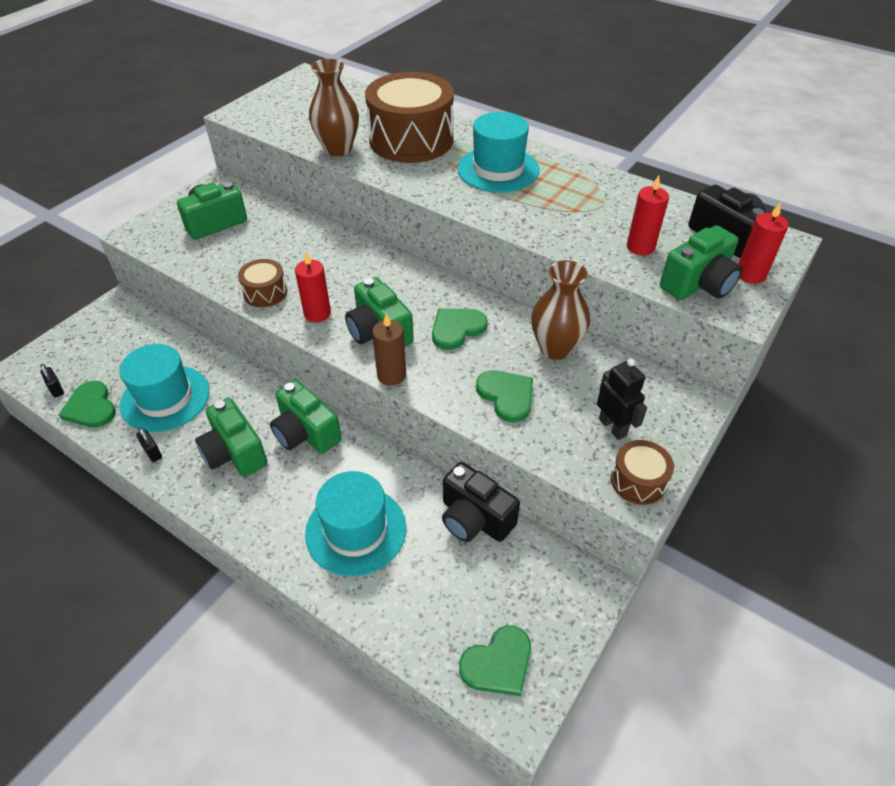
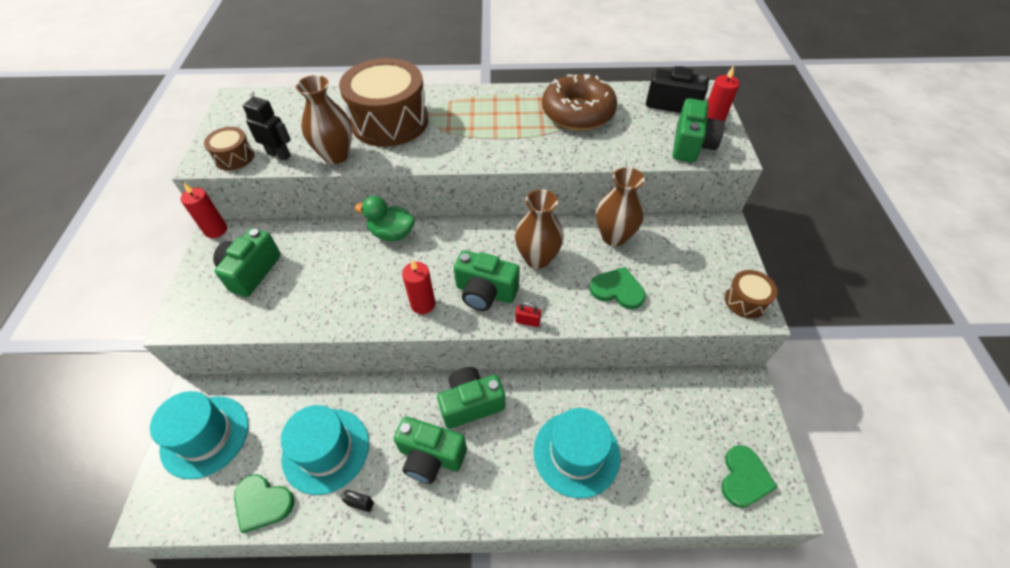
camera: 35 degrees left, 5 degrees up
(56, 389) = (209, 509): black padlock -> none
(265, 292) = (361, 310): brown drum -> brown drum (234, 157)
(306, 433) = (471, 404): green camera -> green camera turned 150 degrees clockwise
(349, 246) = (392, 233): none -> green duck
(391, 375) = (527, 321): brown candle -> red padlock
(456, 329) = (537, 258): green heart -> brown vase
(474, 519) = (642, 389): black camera -> none
(498, 169) = (481, 118): turquoise hat -> turquoise hat (205, 436)
(603, 203) = (578, 112): none -> brown donut
(613, 427) = (698, 272): black robot -> black robot (279, 155)
(640, 247) = (633, 135): red candle -> red candle (216, 230)

